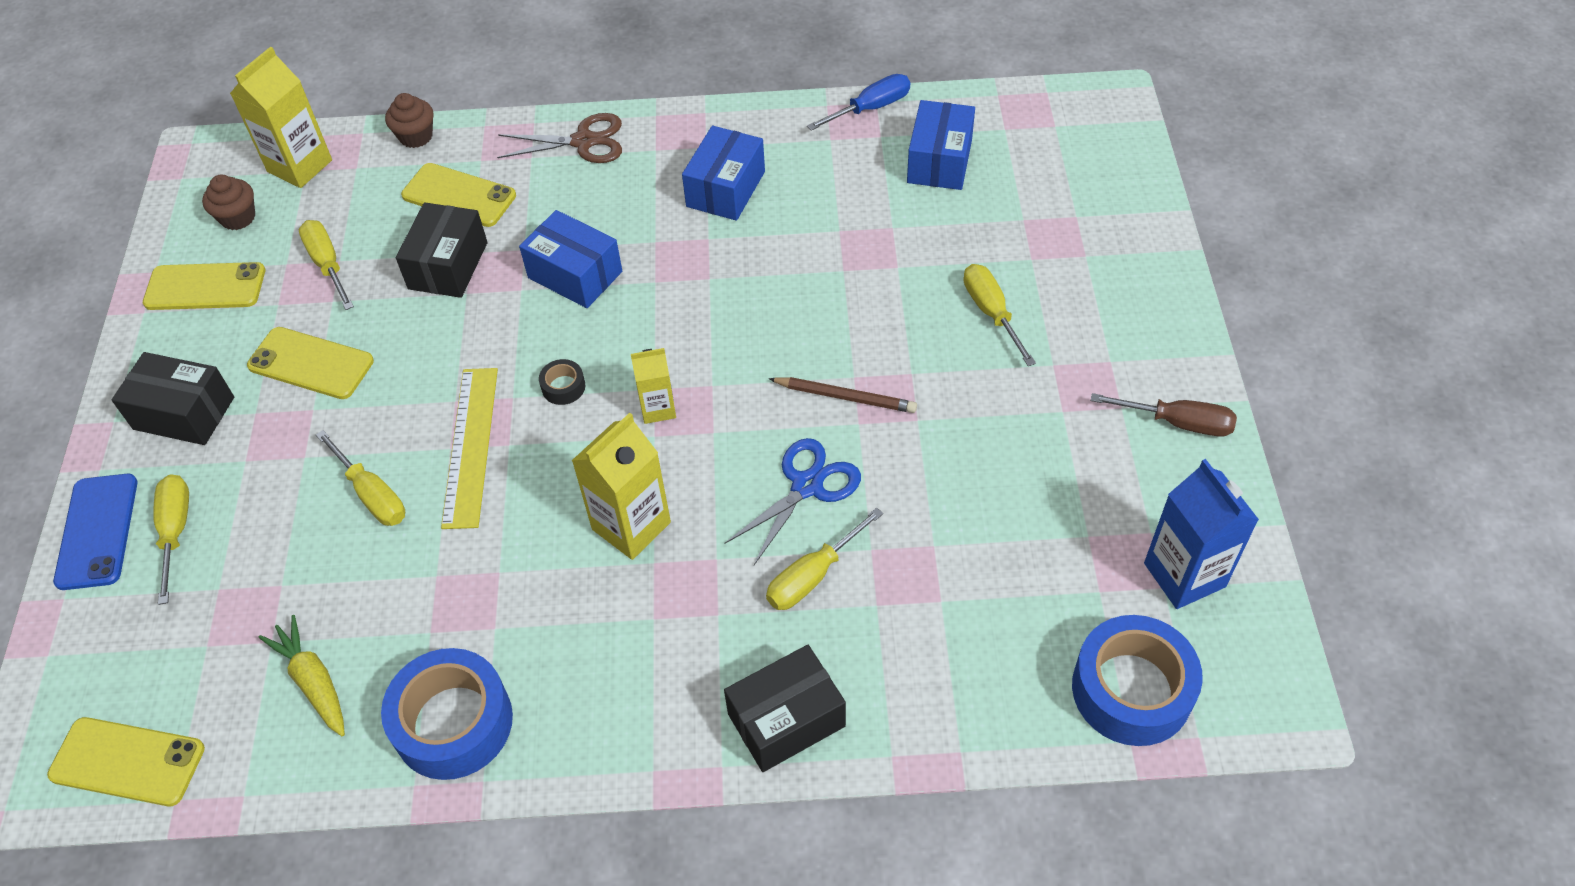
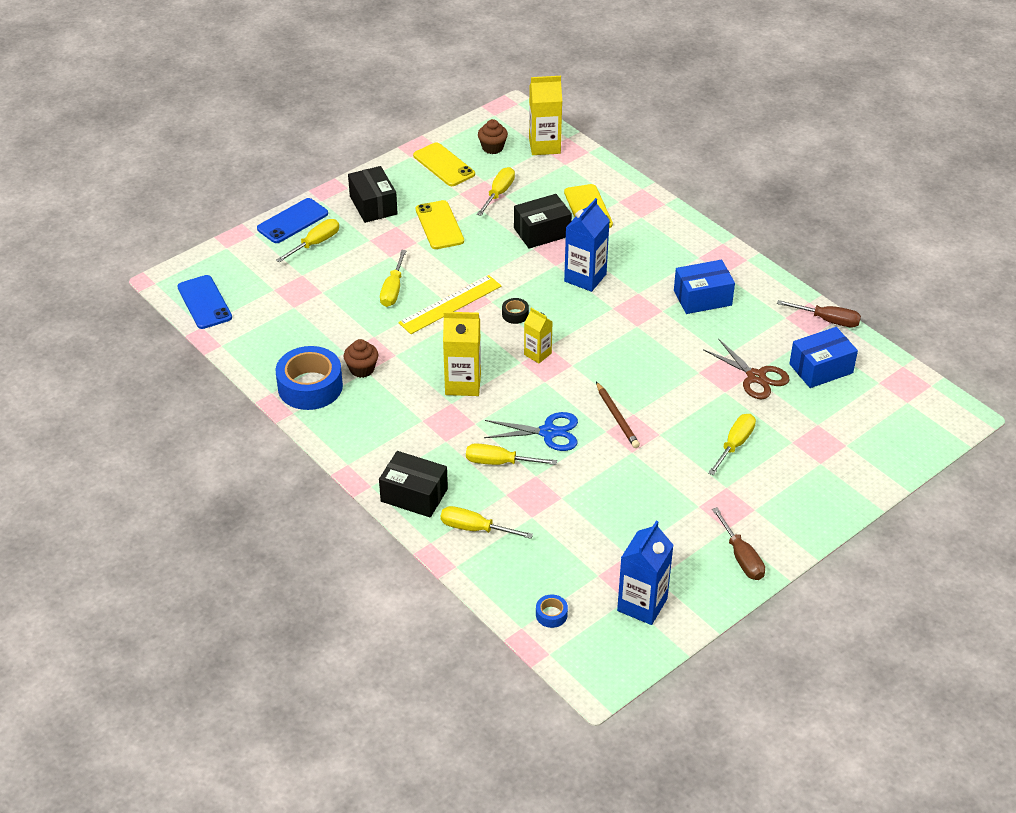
camera: 50 degrees right, 10 degrees down
(127, 761) = (204, 302): yellow phone -> blue phone
(313, 681) = (288, 332): yellow carrot -> none
(416, 136) = (607, 170): brown cupcake -> brown cupcake (362, 369)
(575, 275) = (585, 278): blue box -> blue carton
(583, 141) = (673, 228): brown scissors -> brown scissors (756, 377)
(870, 108) = (827, 320): blue screwdriver -> brown screwdriver
(910, 682) = (475, 529): none -> yellow screwdriver
(1131, 689) = (551, 614): blue tape -> blue tape, size x0.43

